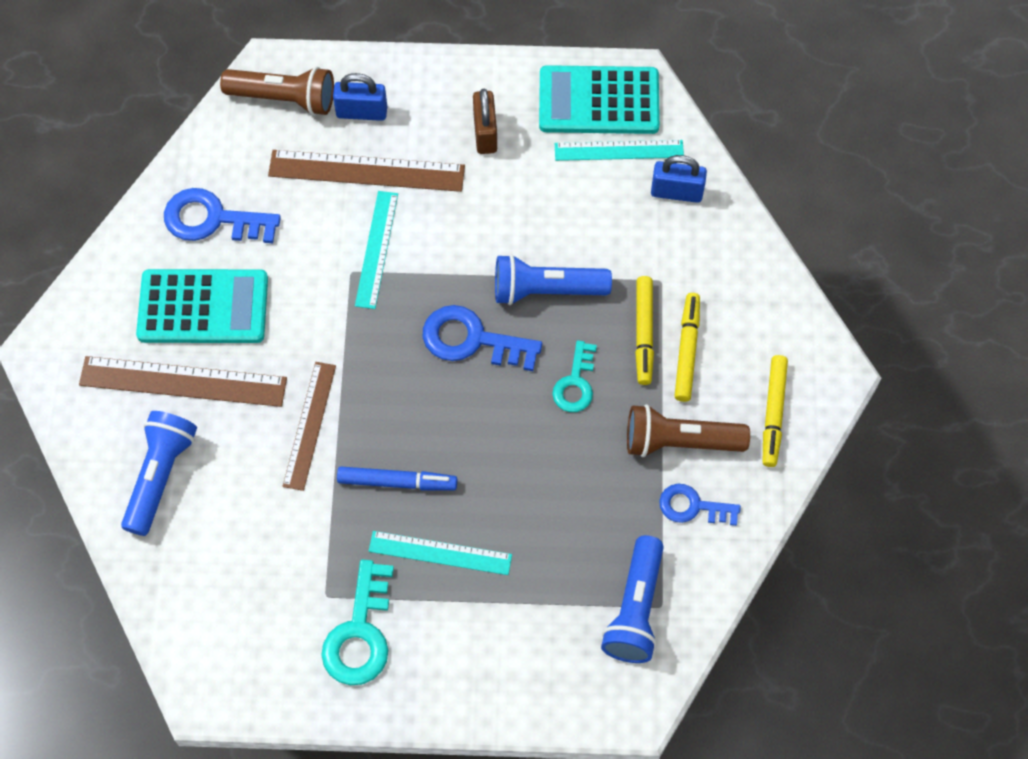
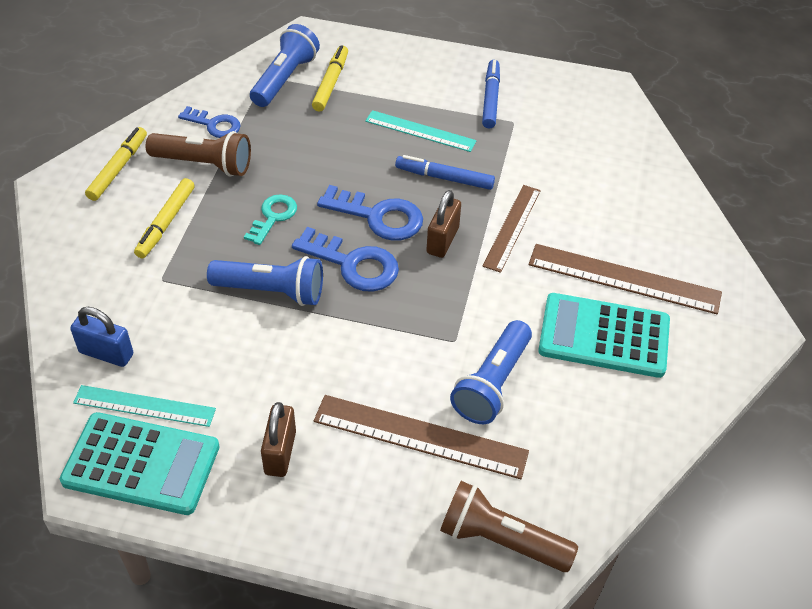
camera: 170 degrees left, 15 degrees down
(160, 476) = (644, 215): blue flashlight -> blue flashlight (492, 384)
(212, 219) = (592, 417): blue key -> blue key (378, 216)
(360, 633) = (491, 98): turquoise key -> blue marker
(362, 112) = (412, 505): blue padlock -> none
(376, 249) = (425, 356): turquoise ruler -> none
(384, 391) = (442, 240): none -> brown padlock
(643, 333) = (197, 242): yellow marker -> yellow marker (331, 83)

